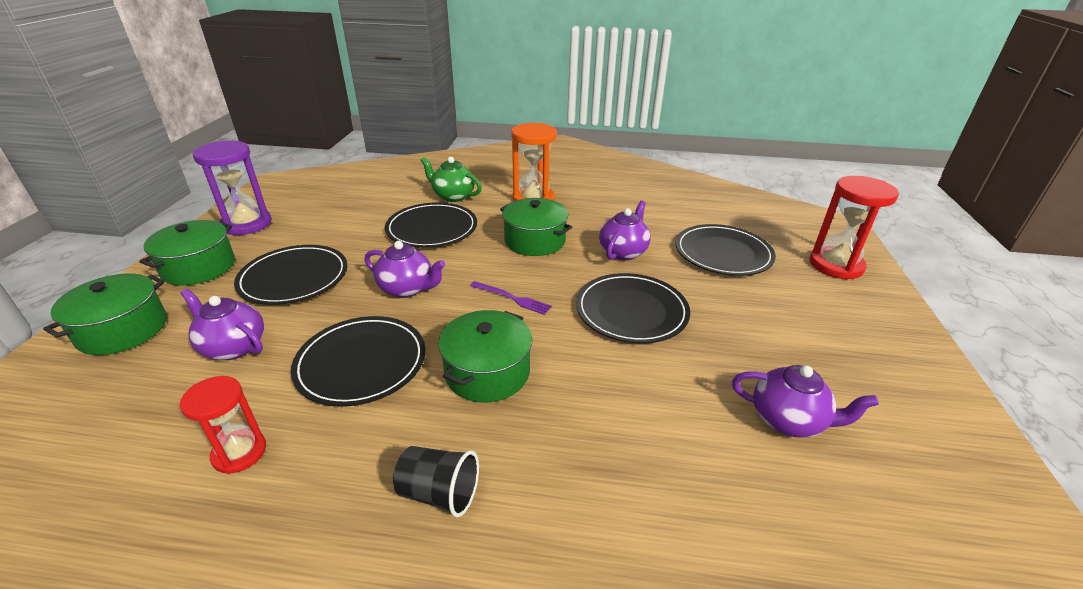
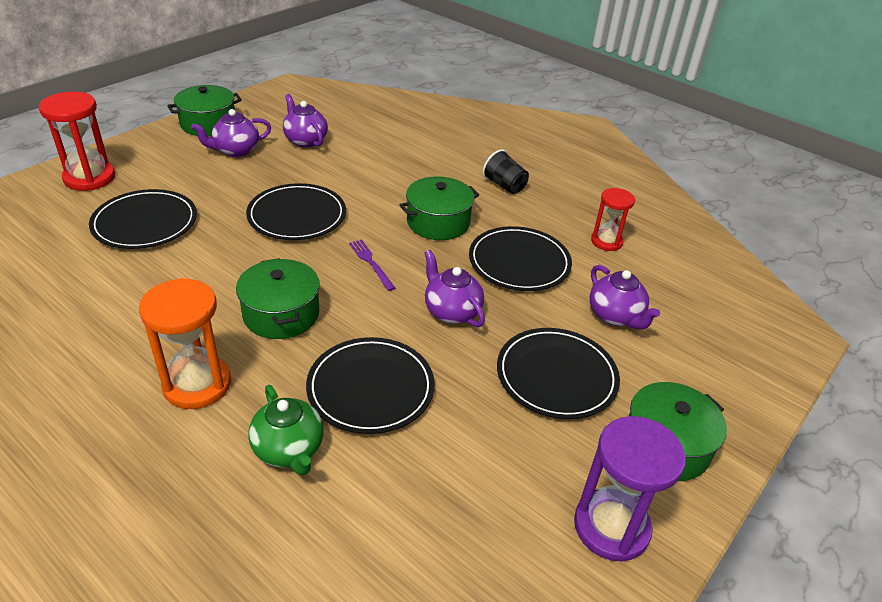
camera: 150 degrees left, 5 degrees up
(123, 330) = (719, 378): green pot -> green pot (208, 124)
(623, 252) = (221, 262): purple teapot -> purple teapot (236, 151)

